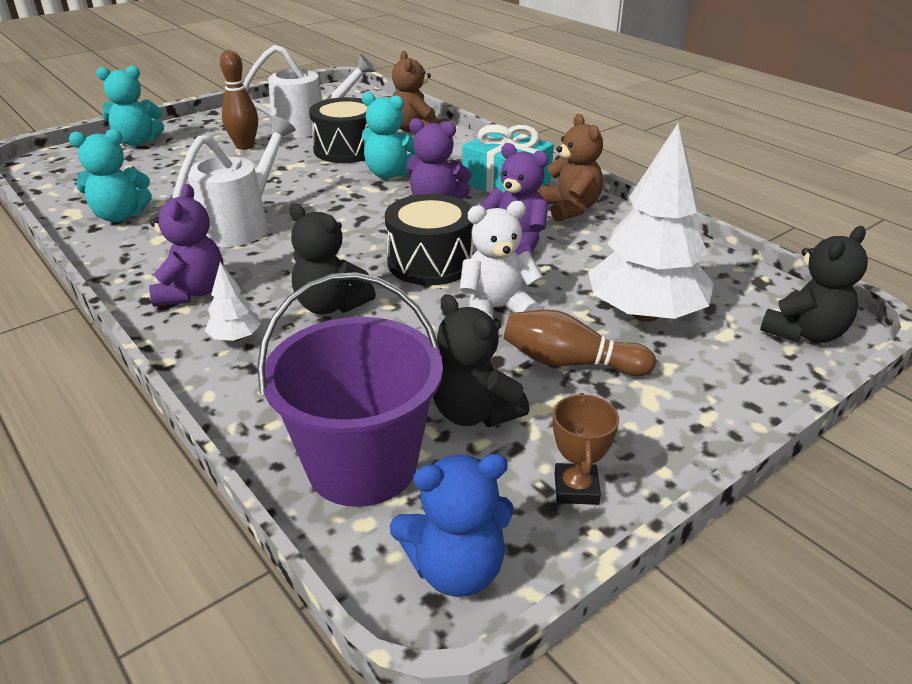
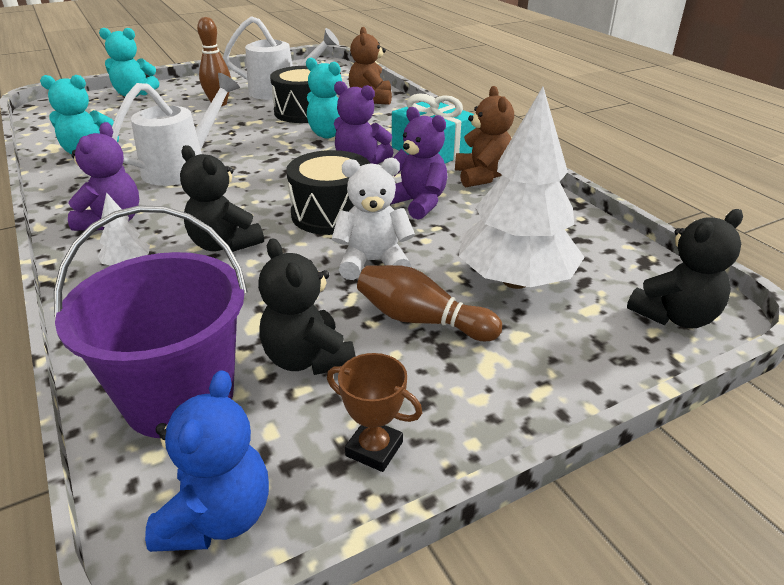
camera: 10 degrees right, 0 degrees up
(456, 569) = (218, 517): blue teddy bear -> blue teddy bear turned 75 degrees counterclockwise
(576, 488) = (374, 449): brown trophy -> brown trophy turned 75 degrees counterclockwise

